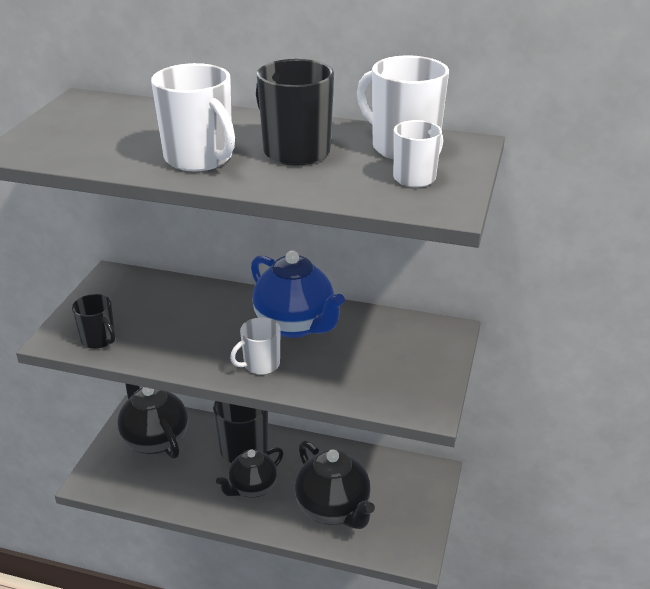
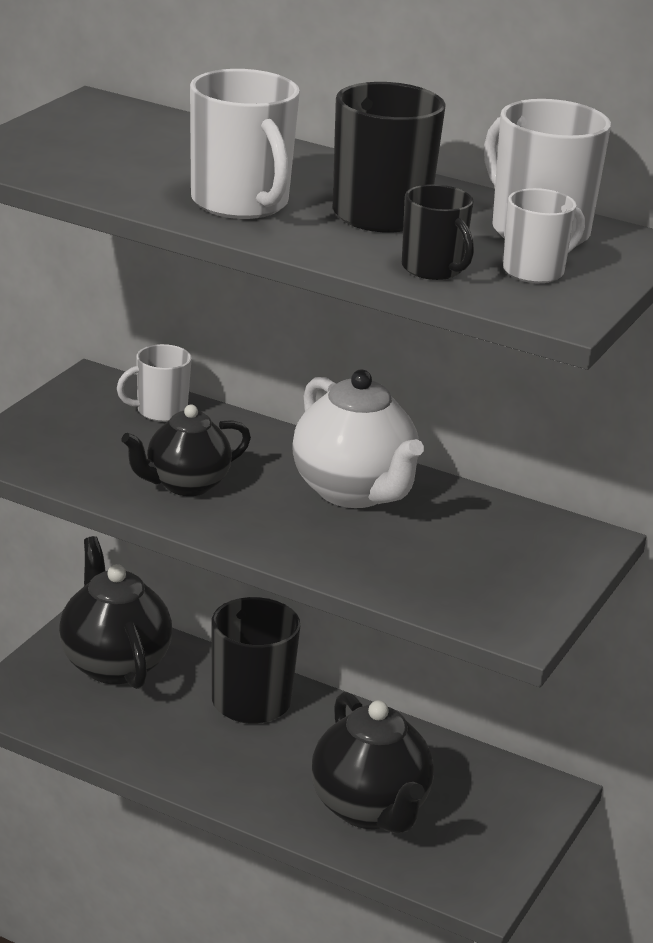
camera: 10 degrees right, 5 degrees down
(99, 340) = (56, 461): black mug -> black mug (433, 269)
(252, 488) = (250, 757): black teapot -> black teapot (185, 485)
(260, 364) = (284, 532): white mug -> white mug (160, 411)
(295, 325) = (354, 492): blue teapot -> white teapot

